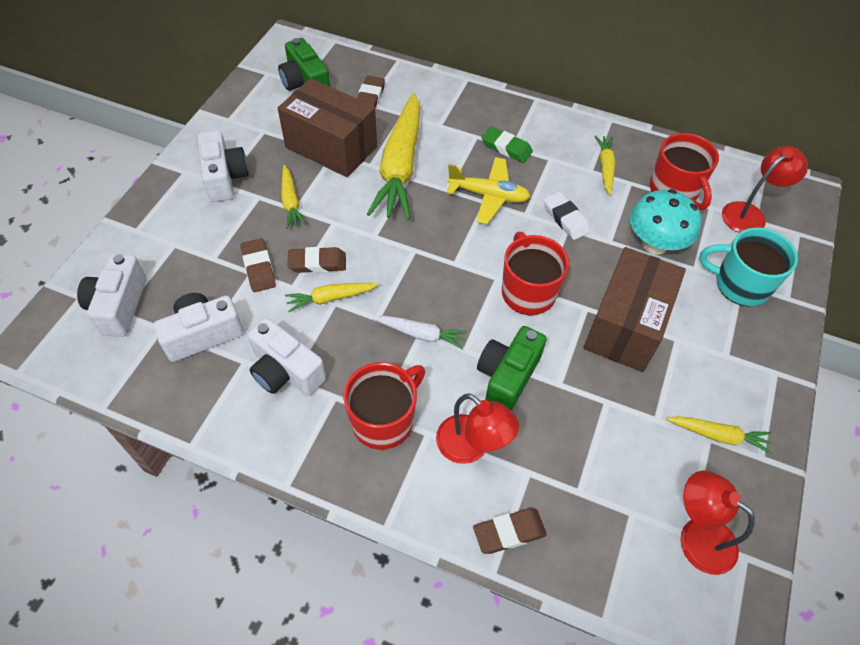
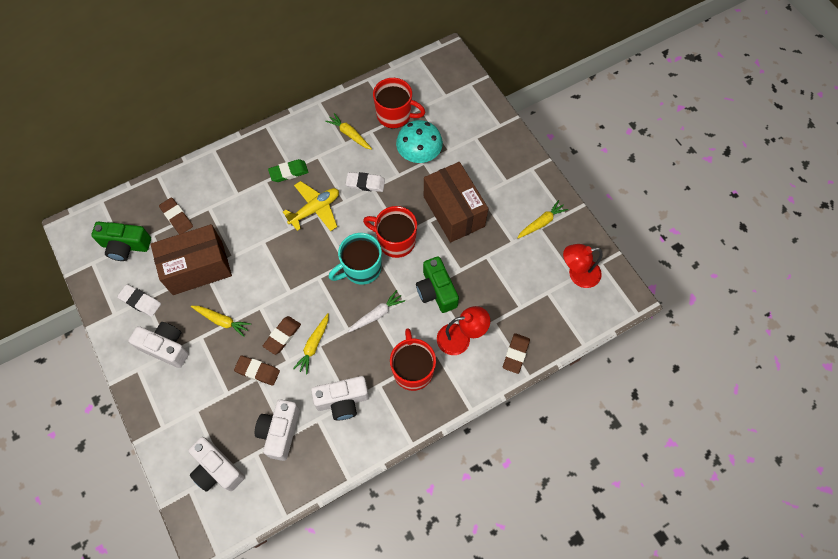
camera: 50 degrees left, 10 degrees up
(257, 129) = (140, 301): none -> white eraser
(400, 166) = (250, 240): yellow carrot -> none
(740, 284) = (475, 139): turquoise mug -> turquoise mug (361, 268)
(749, 214) = (440, 94): red lamp -> none

